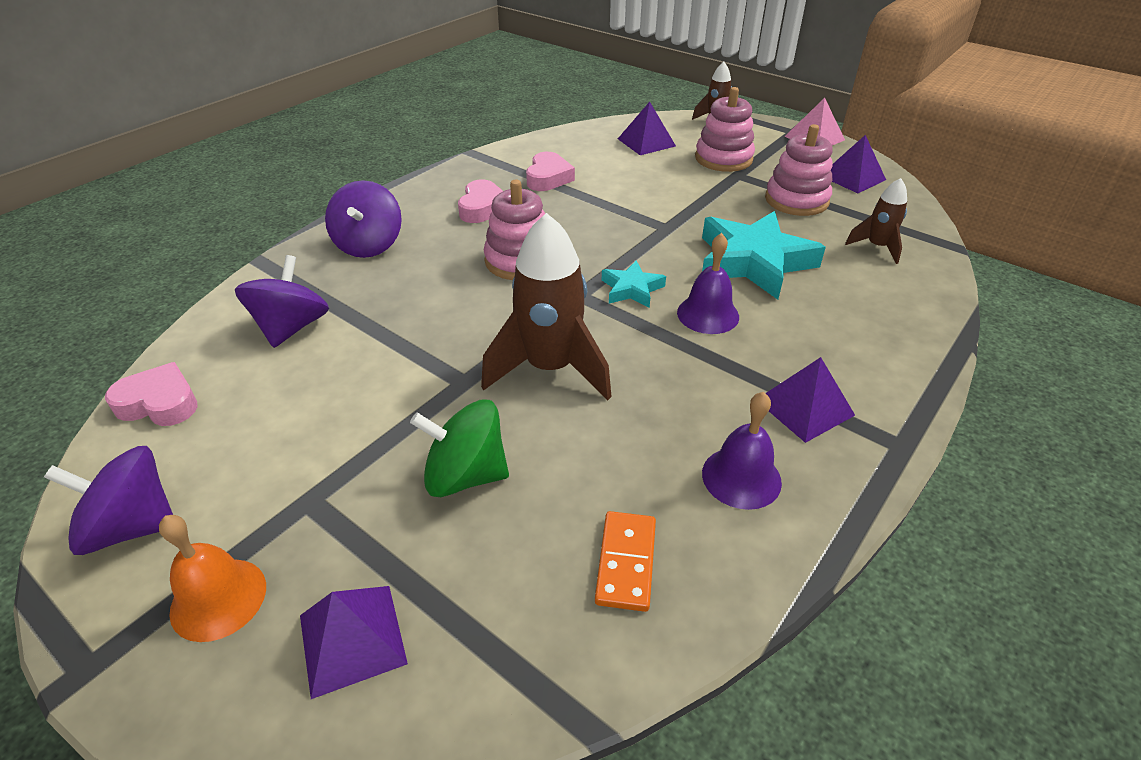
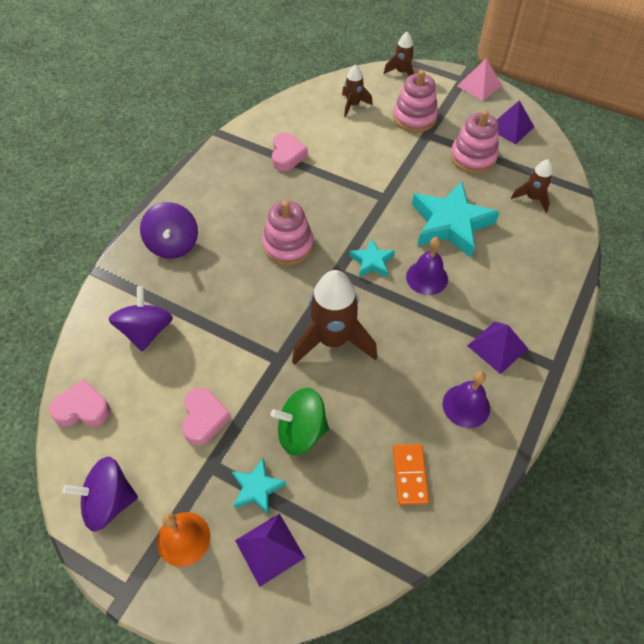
camera: 10 degrees left, 15 degrees up
(367, 543) = (257, 488): none -> turquoise star
(483, 208) = (246, 194): pink heart -> pink heart (204, 418)
(646, 142) = (353, 105): purple pyramid -> brown rocket

